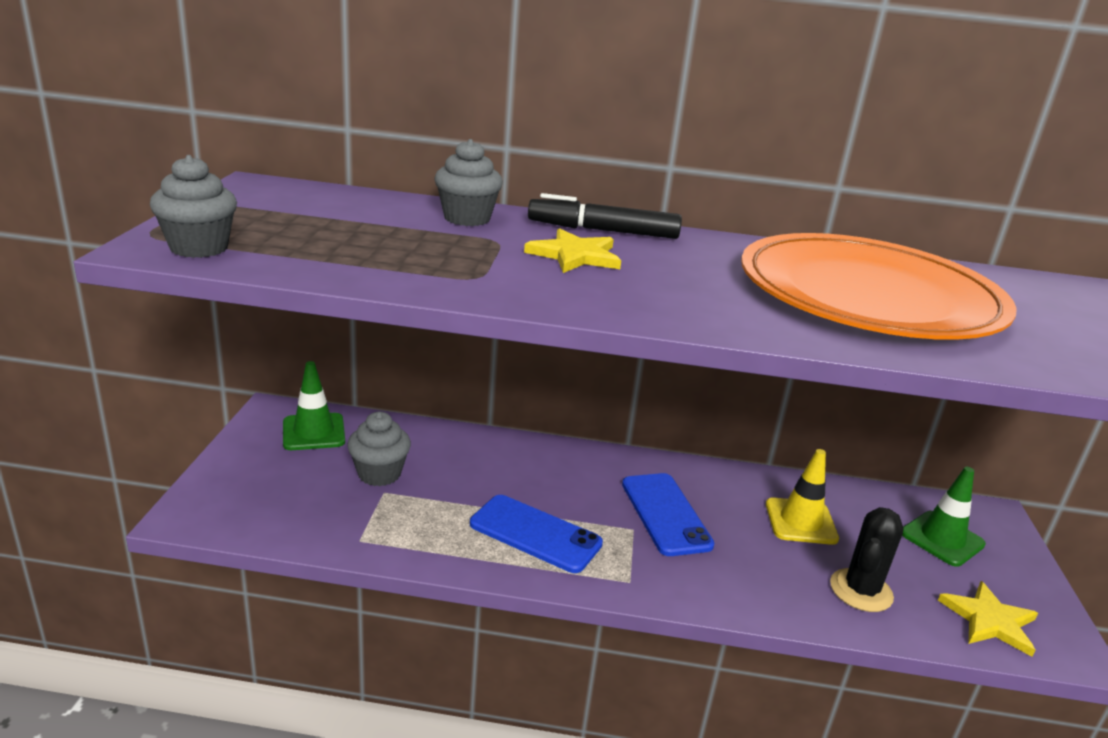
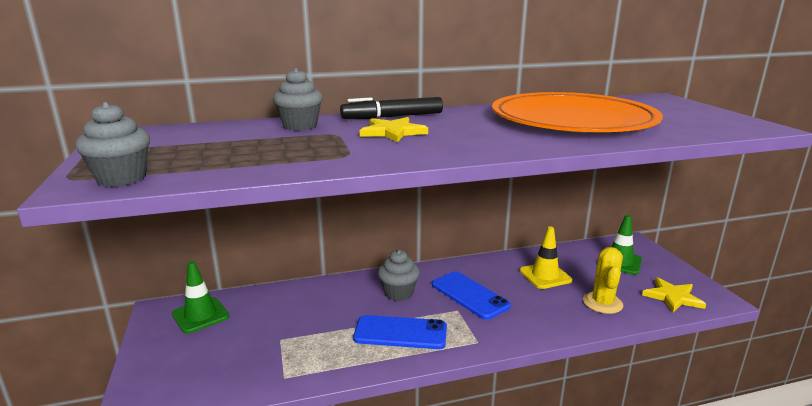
camera: 20 degrees left, 5 degrees down
(379, 474) = (268, 328): grey cupcake -> grey cupcake (398, 293)
(861, 590) = (602, 303): black cactus -> yellow cactus

